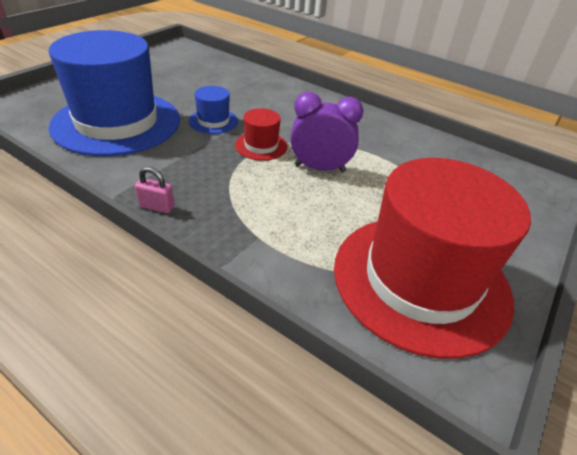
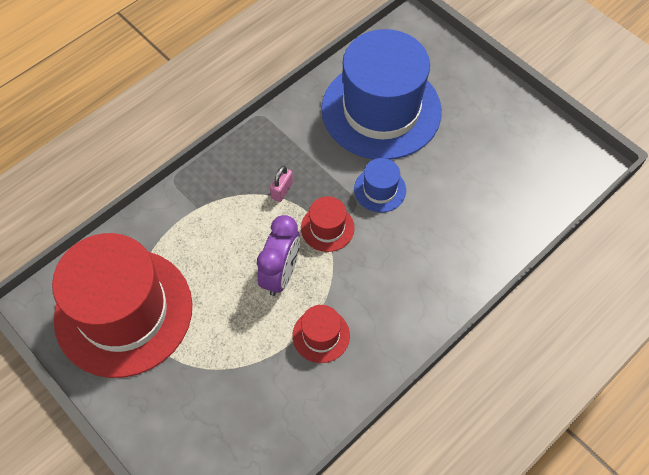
camera: 105 degrees right, 20 degrees up
(157, 206) = (246, 144): pink padlock -> pink padlock (282, 190)
(367, 144) = (321, 335): none -> red hat

